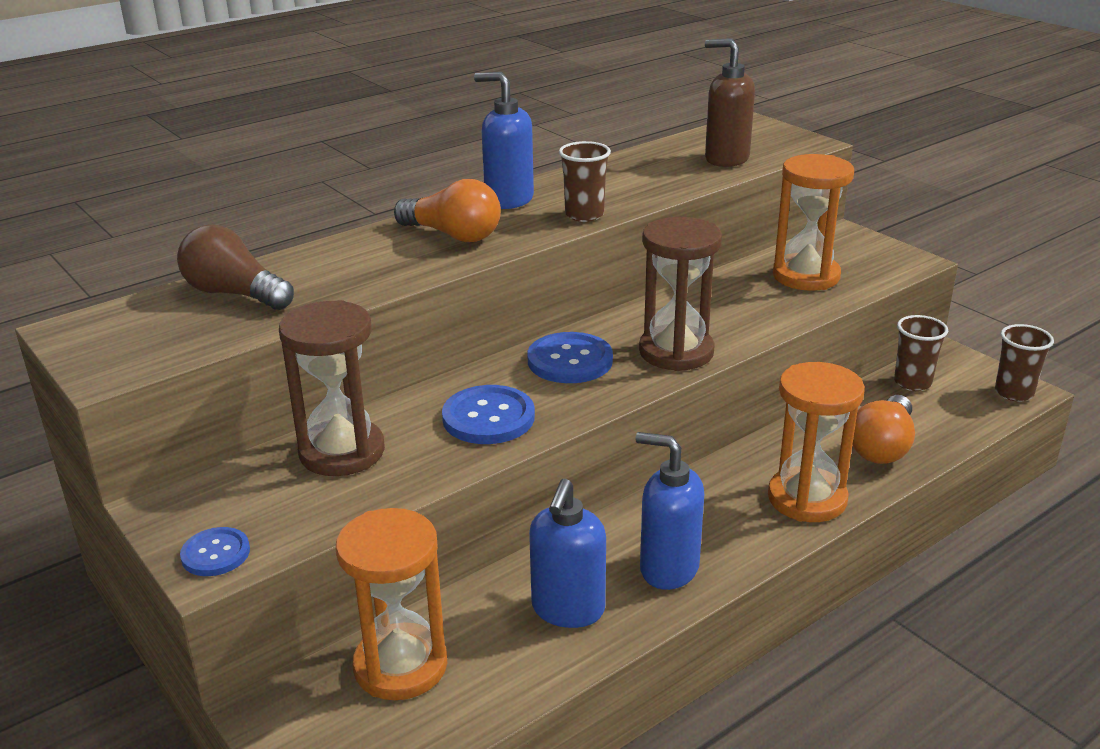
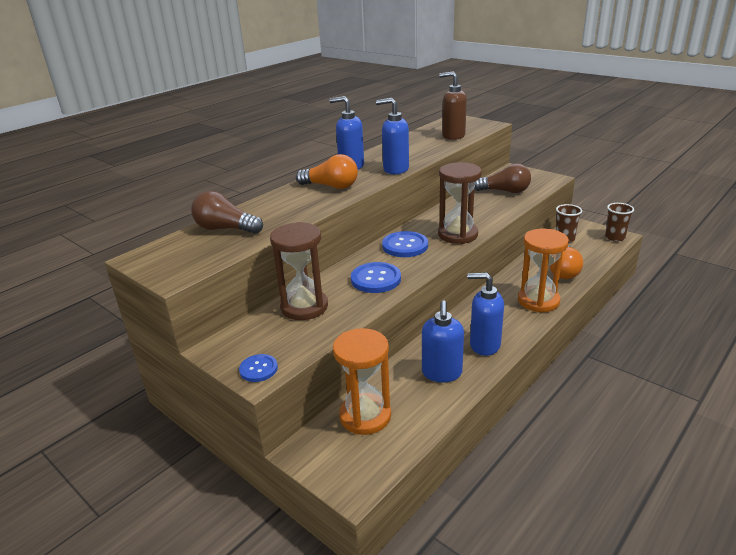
camera: 10 degrees left, 0 degrees up
(584, 215) = (395, 169): brown cup -> blue soap dispenser
(806, 276) = (504, 191): orange hourglass -> brown light bulb

